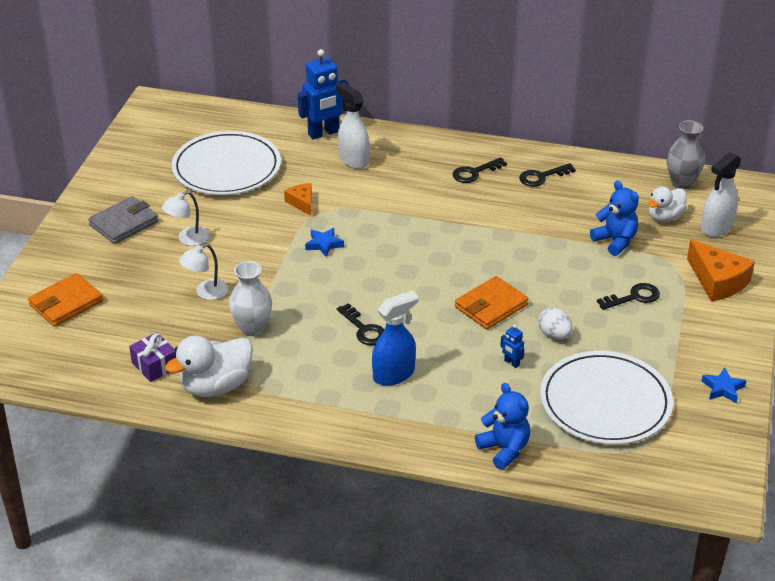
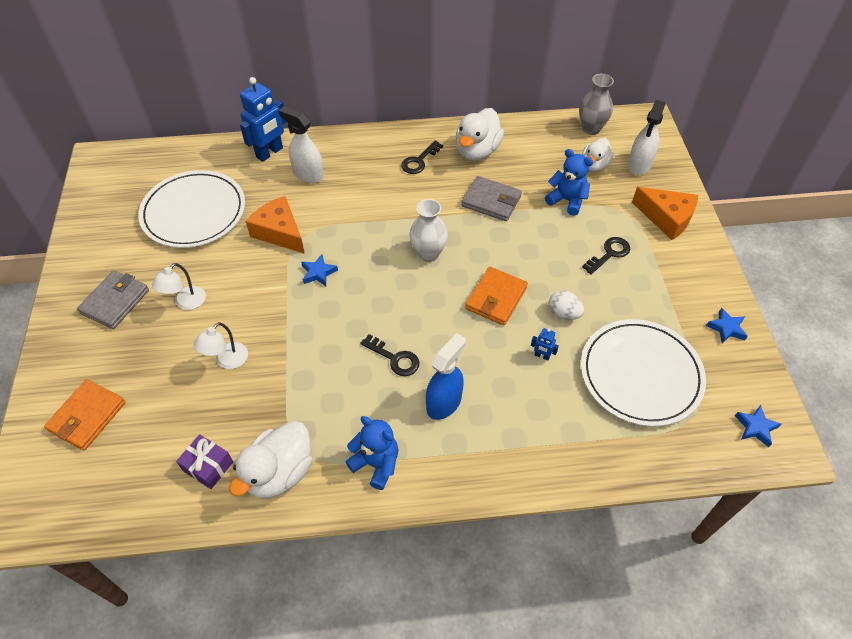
camera: 20 degrees left, 15 degrees up
(252, 328) = (288, 389): white vase -> white vase (428, 254)
(302, 203) = (279, 232): orange cheese -> orange cheese, size x1.75
(504, 449) = (580, 458): blue teddy bear -> blue teddy bear (376, 464)
(532, 224) = (491, 201): none -> grey wallet
(542, 177) = (477, 151): black key -> white duck
(700, 473) = (755, 427): none -> blue star

